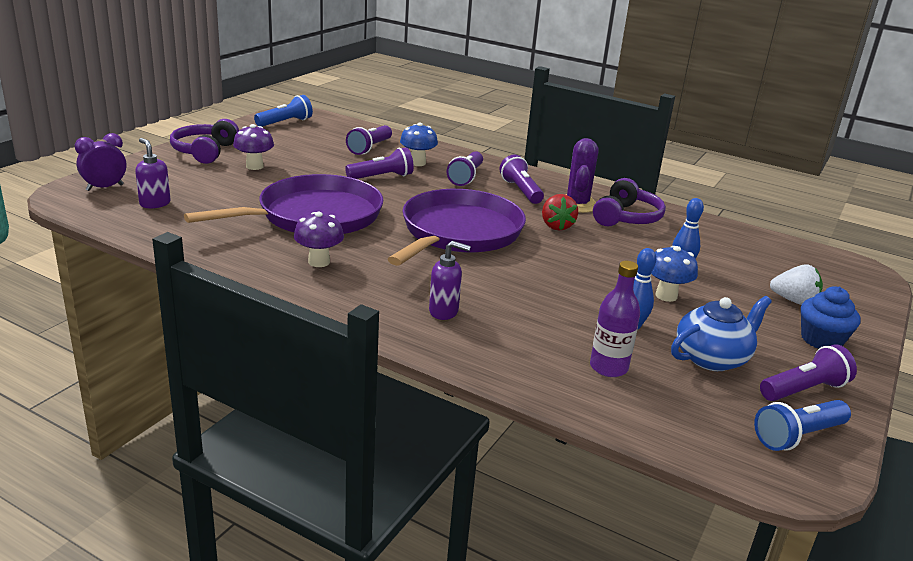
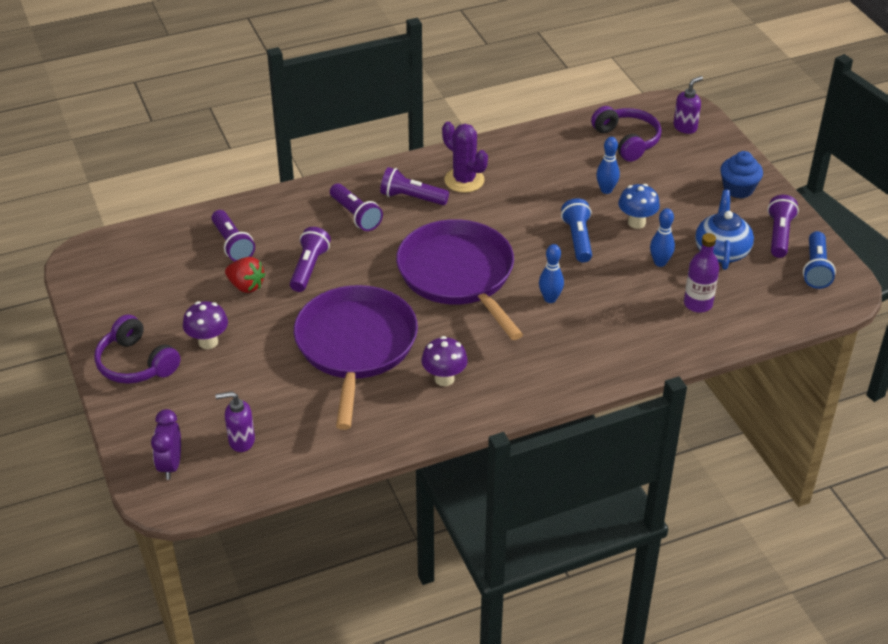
camera: 50 degrees left, 15 degrees up
(285, 122) = (105, 274): blue flashlight -> blue flashlight (578, 239)
(417, 163) = (297, 230): blue mushroom -> none
(444, 312) = (573, 345): purple soap dispenser -> purple soap dispenser (685, 127)
(491, 282) = (550, 299): none -> blue bowling pin
(556, 226) = (492, 214): red strawberry -> red strawberry (246, 286)
(626, 217) = (509, 167): purple headphones -> purple headphones (627, 141)
(794, 301) = (688, 167): white strawberry -> none

